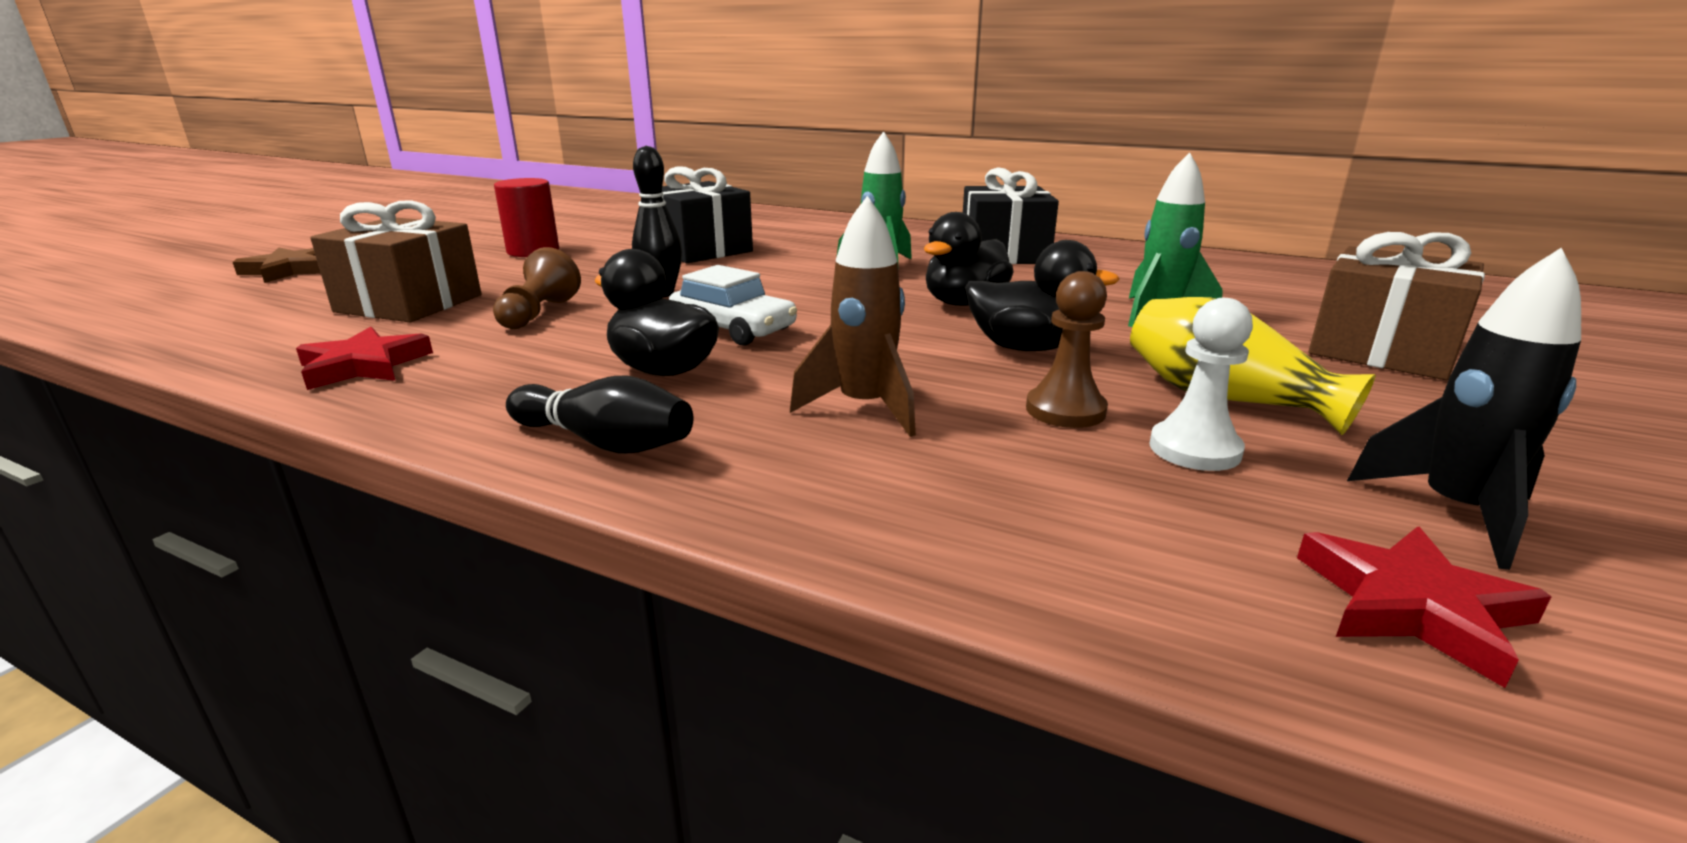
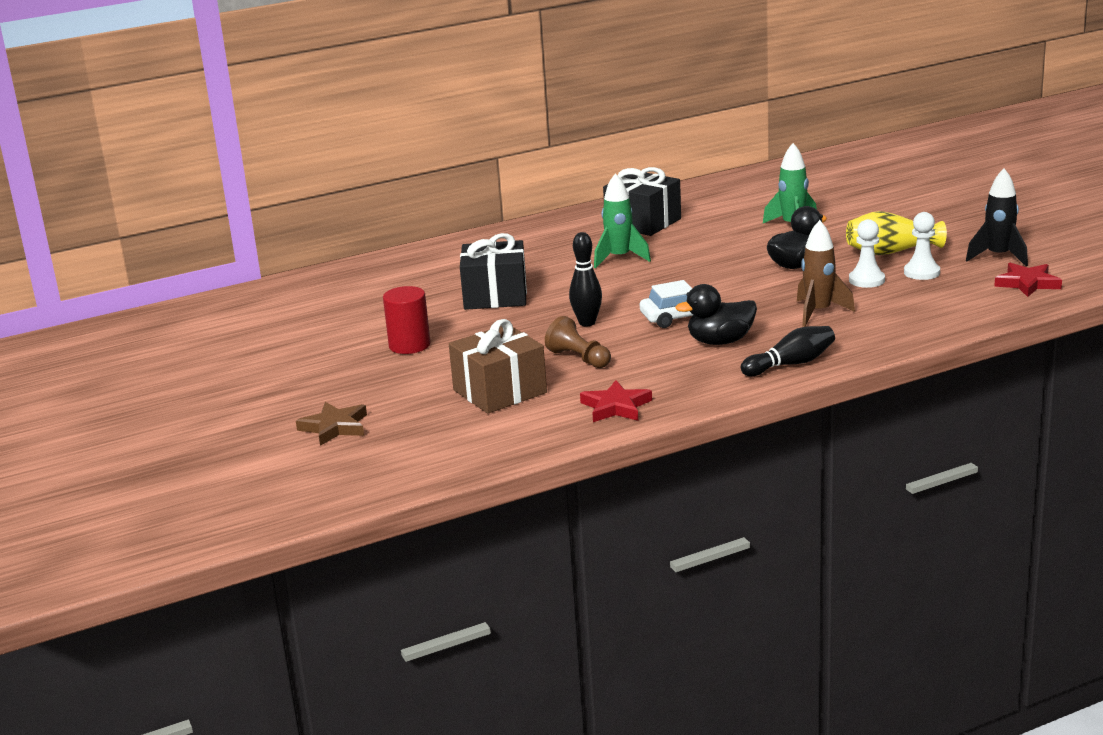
camera: 50 degrees left, 0 degrees up
(964, 303) = (716, 258): black duck -> none
(1065, 410) = (866, 280): brown pawn -> white pawn
(1381, 350) = (887, 208): brown gift -> none

